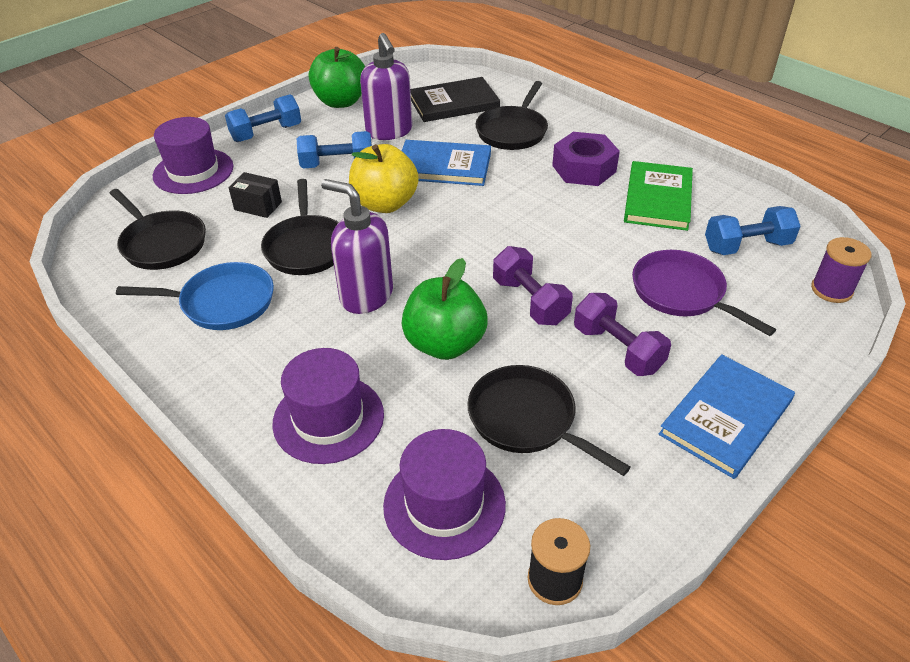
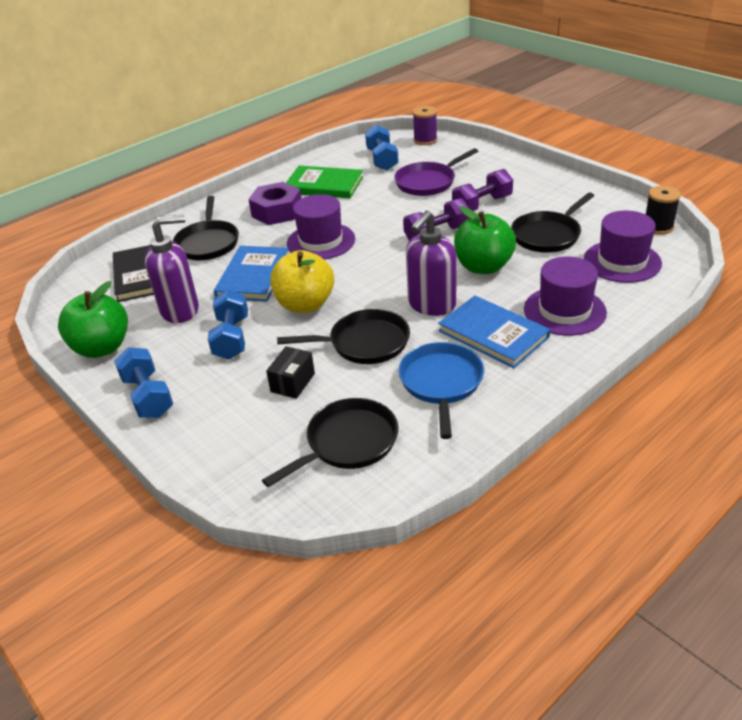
camera: 85 degrees left, 5 degrees down
(193, 171) = (211, 444): purple hat -> purple hat (321, 241)
(513, 131) = (208, 243): black pan -> black pan turned 60 degrees clockwise
(726, 418) = (533, 176): blue book -> blue book (493, 334)

